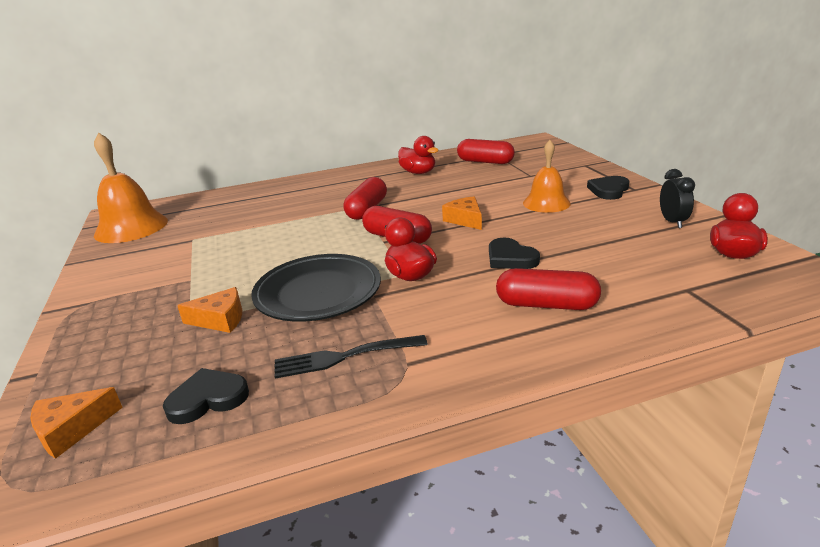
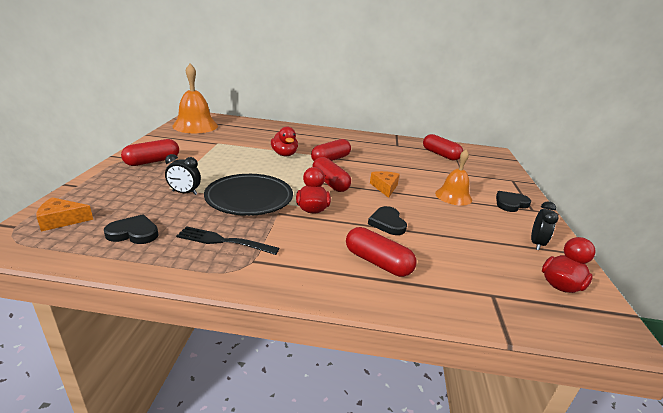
camera: 20 degrees right, 0 degrees up
(122, 297) = (152, 161): none -> red capsule
(220, 319) = (184, 193): orange cheese -> black clock
(418, 172) = (387, 147): red duck -> red duck (284, 154)

